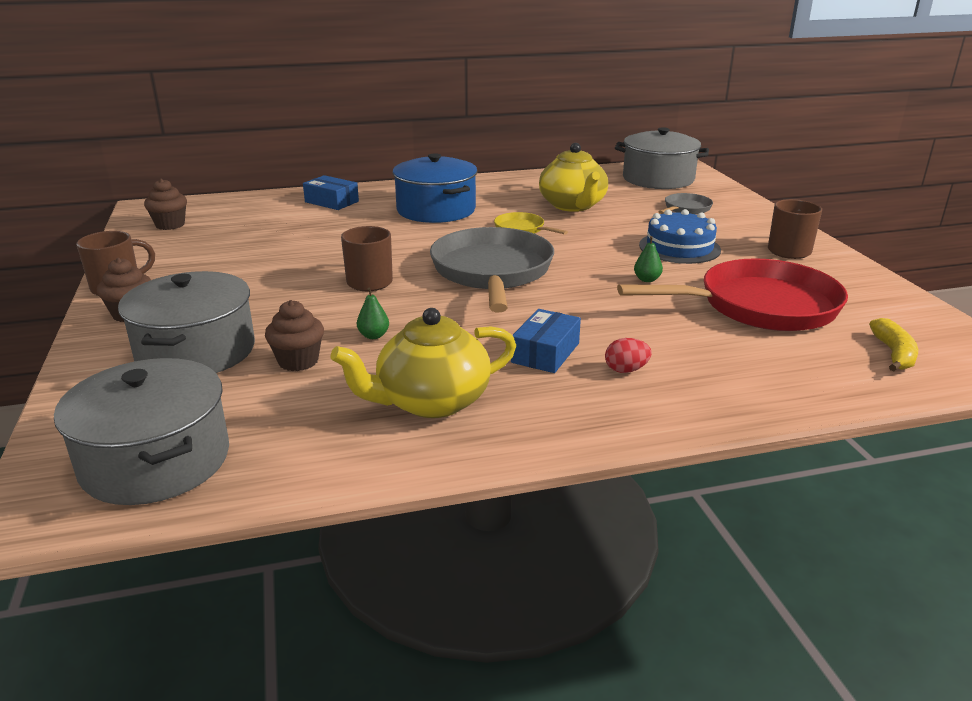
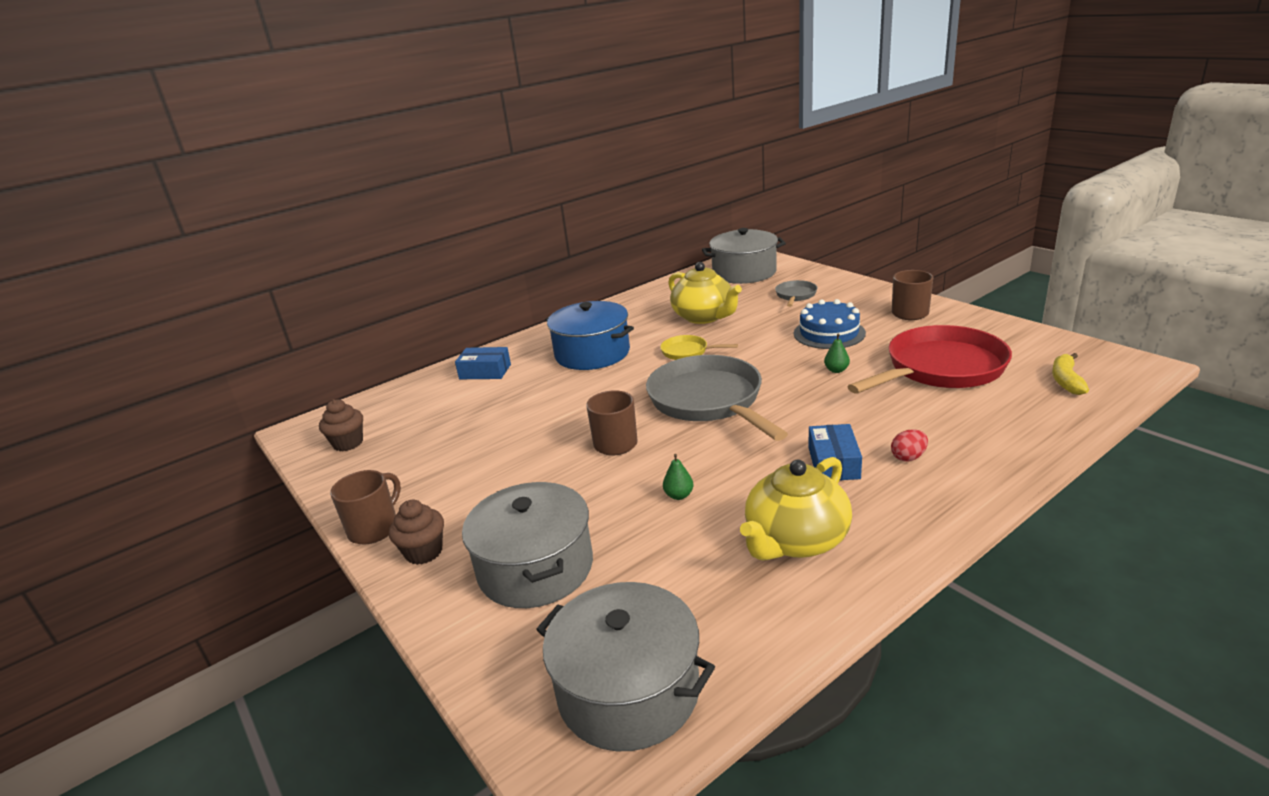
camera: 20 degrees left, 0 degrees up
(298, 361) = (642, 543): brown cupcake -> none
(893, 354) = (1066, 380): yellow banana -> yellow banana turned 150 degrees counterclockwise

